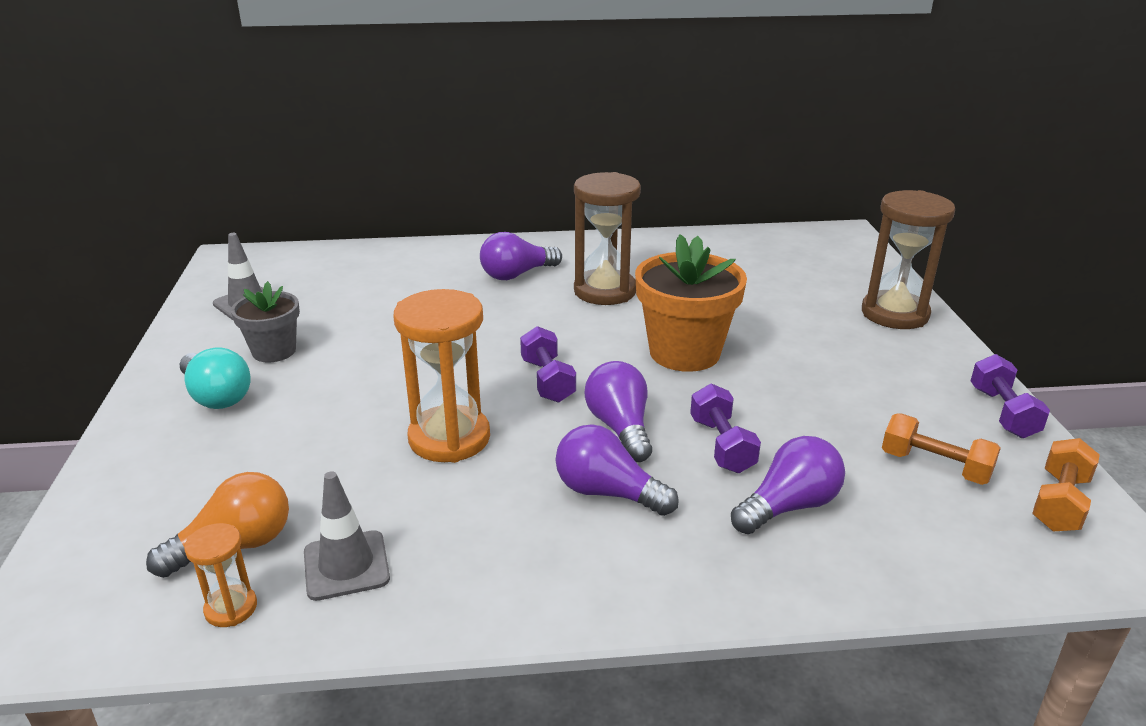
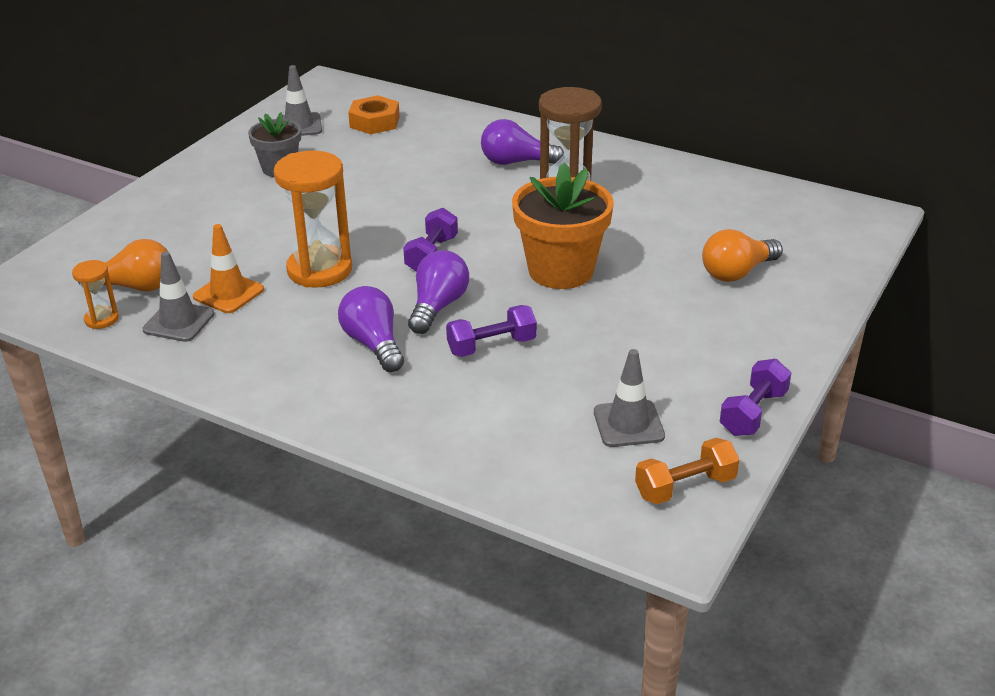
camera: 35 degrees right, 5 degrees up
(217, 396) = (214, 189): turquoise light bulb -> none
(329, 278) = (374, 122): none -> orange nut
(371, 505) = (228, 293): none -> orange traffic cone
(721, 445) = (491, 346): purple dumbbell -> purple dumbbell turned 45 degrees clockwise
(789, 506) = (480, 402): purple light bulb -> none
(820, 305) = (737, 272): none -> orange light bulb
(894, 314) = (794, 303): brown hourglass -> none
(935, 466) = (628, 424): orange dumbbell -> grey traffic cone

